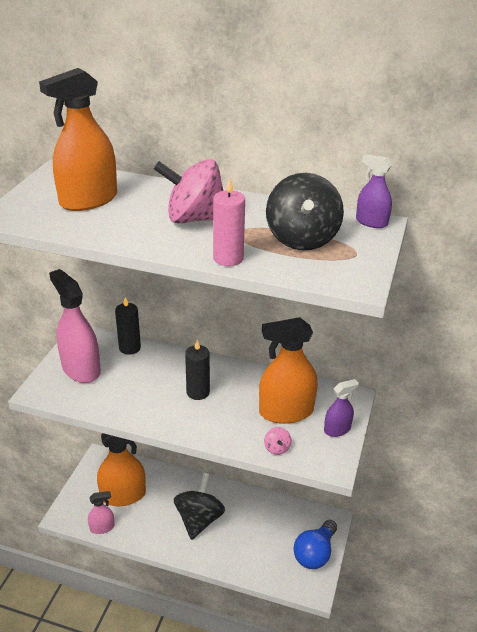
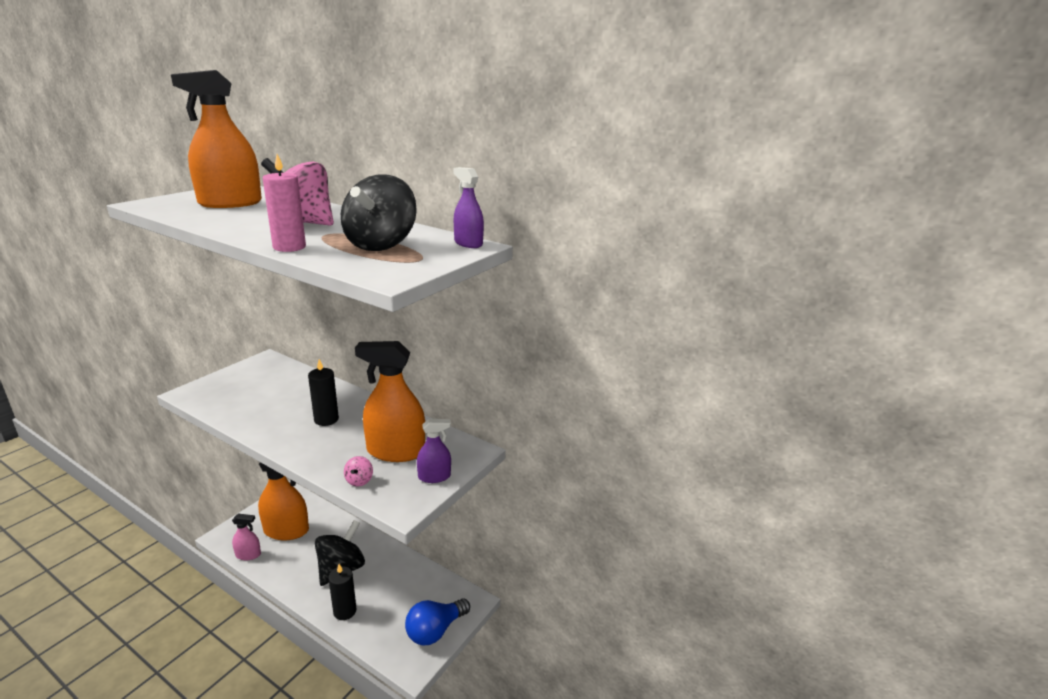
camera: 15 degrees right, 10 degrees down
(81, 369) = (240, 383): pink spray bottle -> none
(130, 348) = (298, 375): black candle -> black candle (345, 611)

